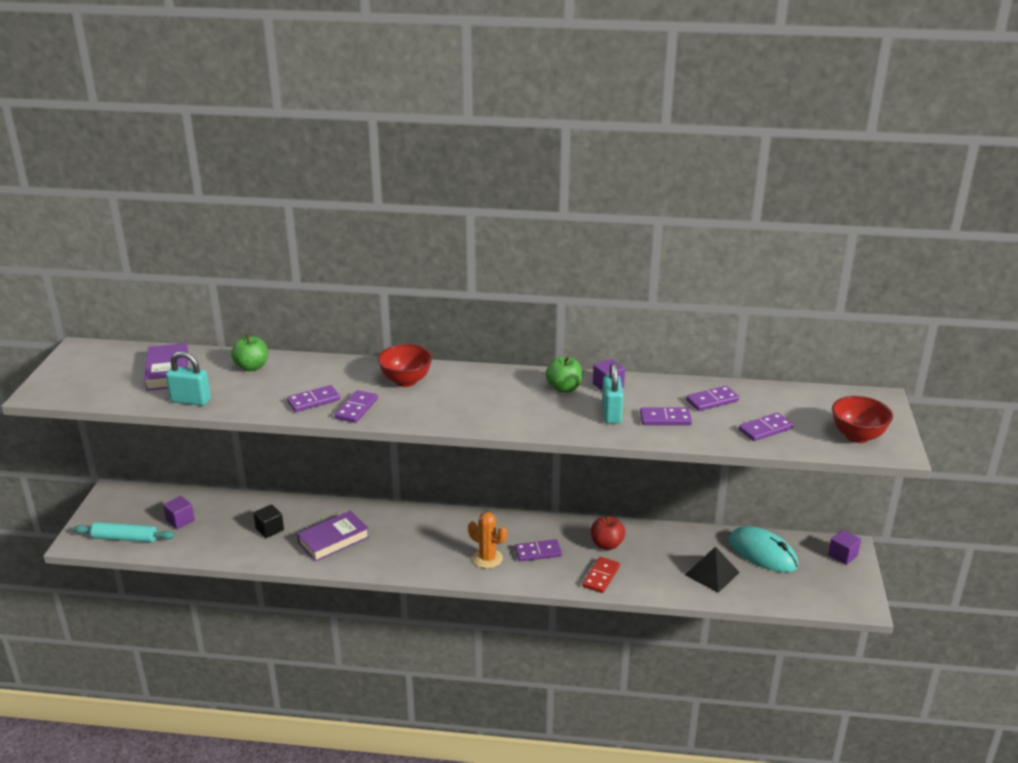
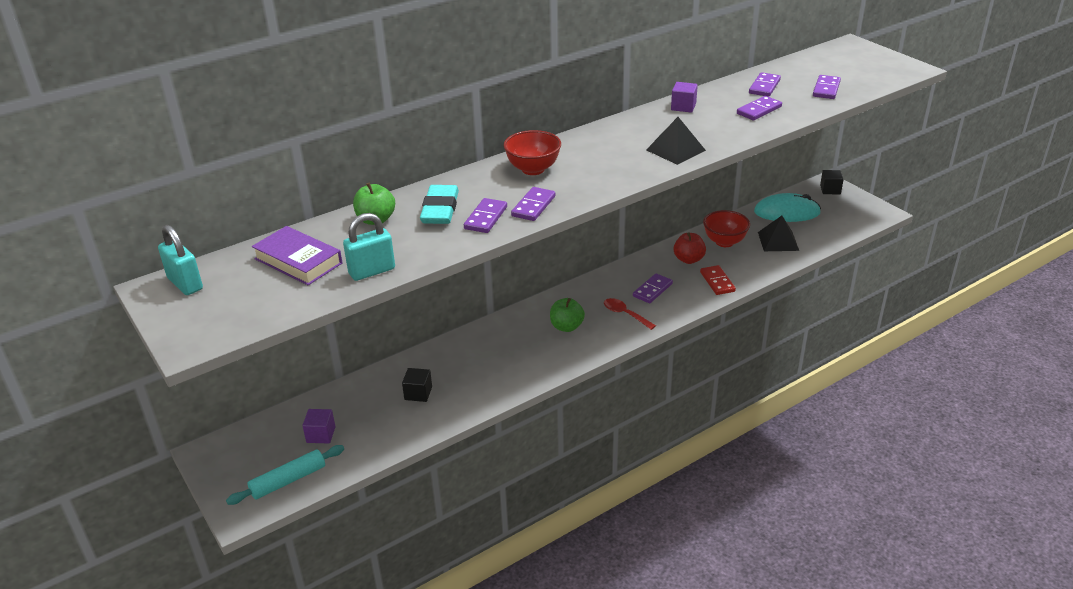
camera: 40 degrees left, 5 degrees up
(298, 380) = (440, 209): none -> turquoise eraser
(333, 540) = (487, 369): purple book -> none
(356, 409) = (533, 206): purple domino -> purple domino turned 45 degrees clockwise
(487, 558) = (625, 314): orange cactus -> red spoon
(532, 418) = (675, 150): none -> black pyramid
(564, 388) = (658, 121): green apple -> green apple (566, 327)
(611, 414) = (721, 123): turquoise padlock -> turquoise padlock (185, 284)
(842, 555) = (830, 190): purple cube -> black cube
(857, 436) = (880, 70): red bowl -> red bowl (724, 242)

